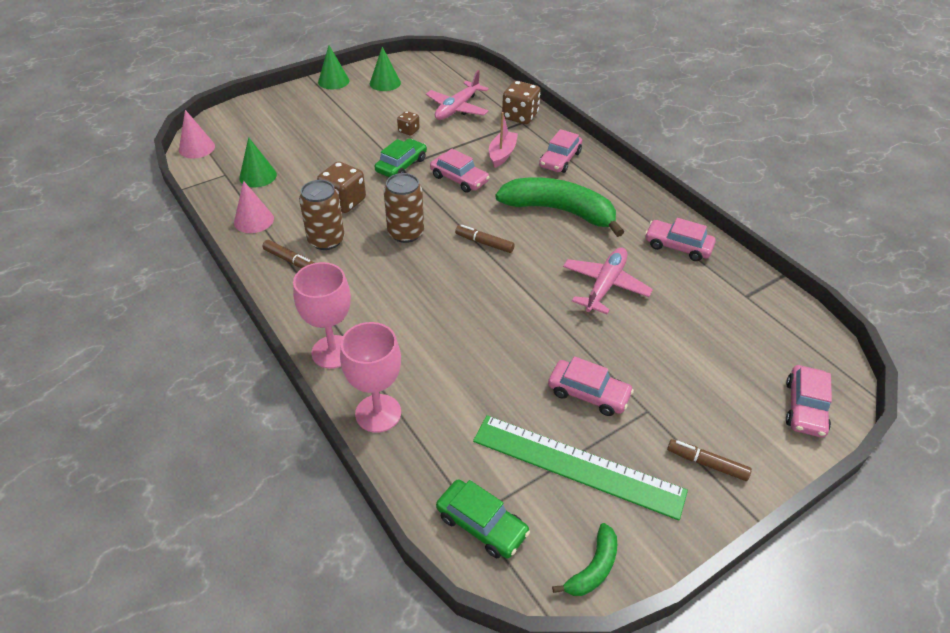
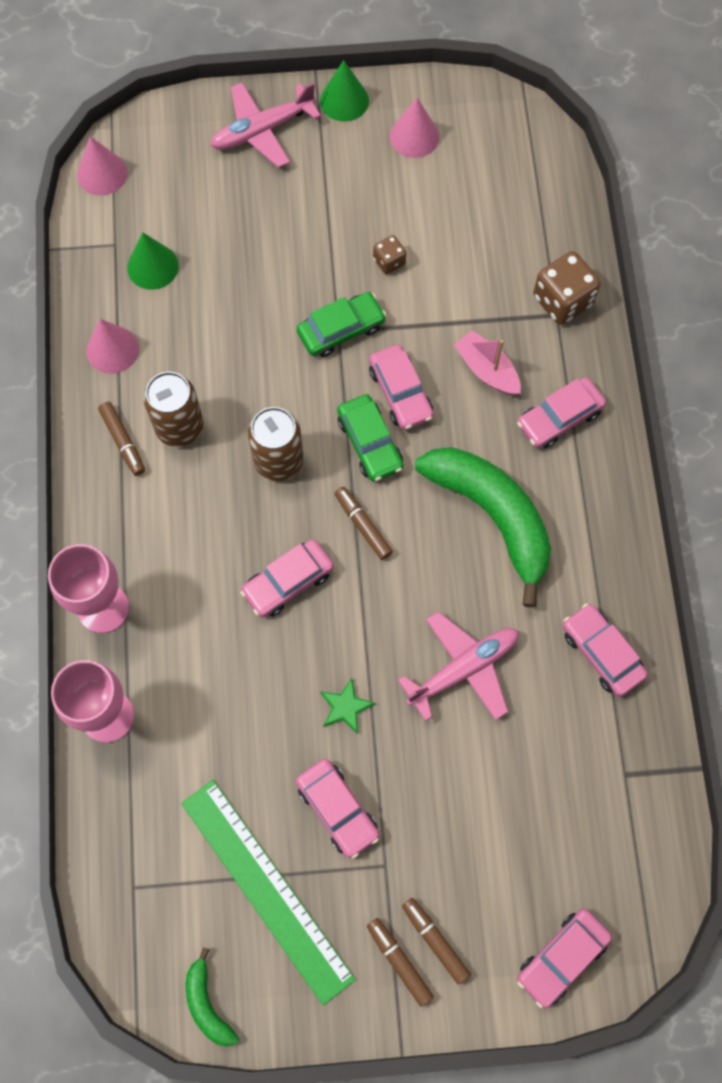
camera: 30 degrees right, 25 degrees up
(343, 202) = (233, 367): brown dice -> none
(385, 83) = (414, 136): green cone -> pink cone
(457, 108) = (483, 242): pink plane -> pink plane (262, 130)
(457, 287) = (288, 582): none -> pink car
(481, 524) = (134, 901): green car -> green car (370, 443)
(502, 154) = (487, 370): pink boat -> pink boat turned 90 degrees counterclockwise
(547, 335) = (345, 707): none -> green star
(593, 568) = (207, 1004): green banana -> green banana turned 90 degrees clockwise
(718, 438) = (435, 940): none -> brown marker

